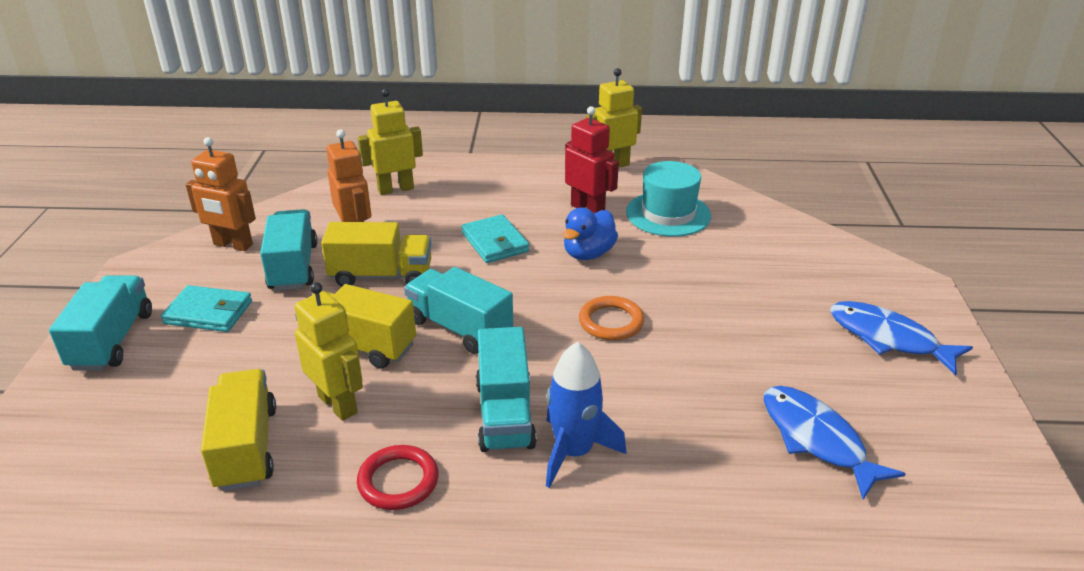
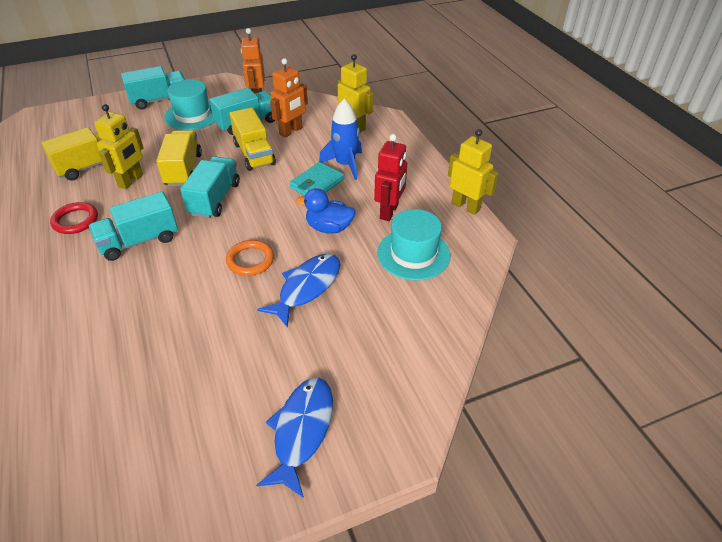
camera: 65 degrees right, 10 degrees up
(208, 313) = (192, 115): turquoise wallet -> turquoise hat
(574, 452) = (112, 278): blue rocket -> blue rocket (345, 165)
(816, 439) = (152, 399): blue fish -> blue fish (307, 287)

